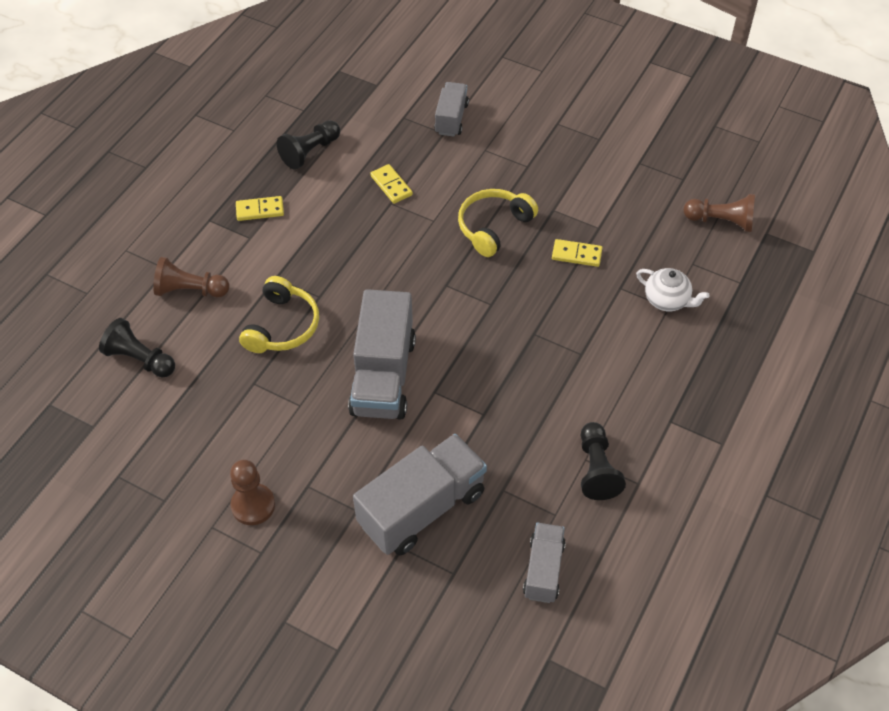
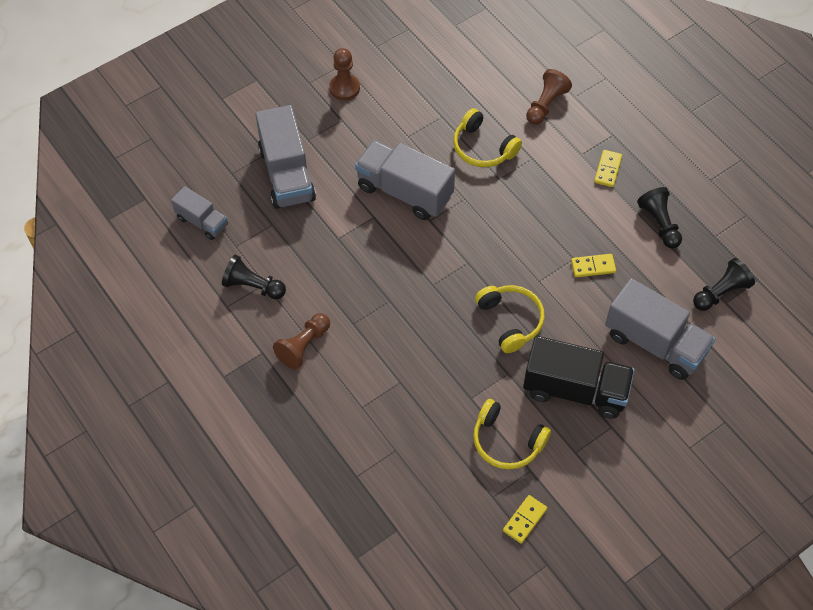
camera: 115 degrees right, 5 degrees up
(140, 359) = (497, 61): black pawn -> black pawn (720, 292)
(451, 119) = (655, 343): grey truck -> grey truck, size x1.77
(537, 157) = (575, 389): none -> black truck
(576, 255) = (450, 367): yellow domino -> yellow domino (524, 520)
(623, 187) = (507, 441): none -> yellow headphones
(667, 300) = (369, 410): white teapot -> none
(721, 221) = (428, 500): brown pawn -> brown pawn (304, 346)

